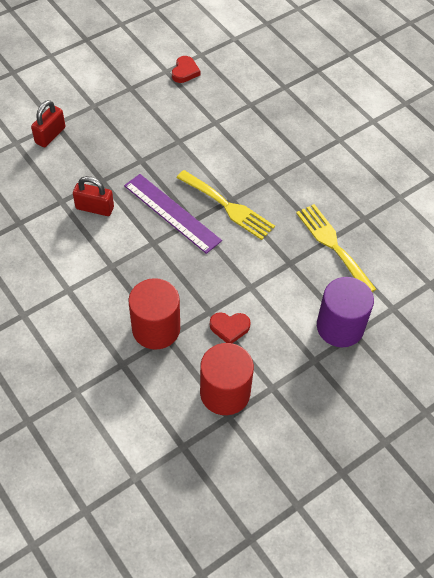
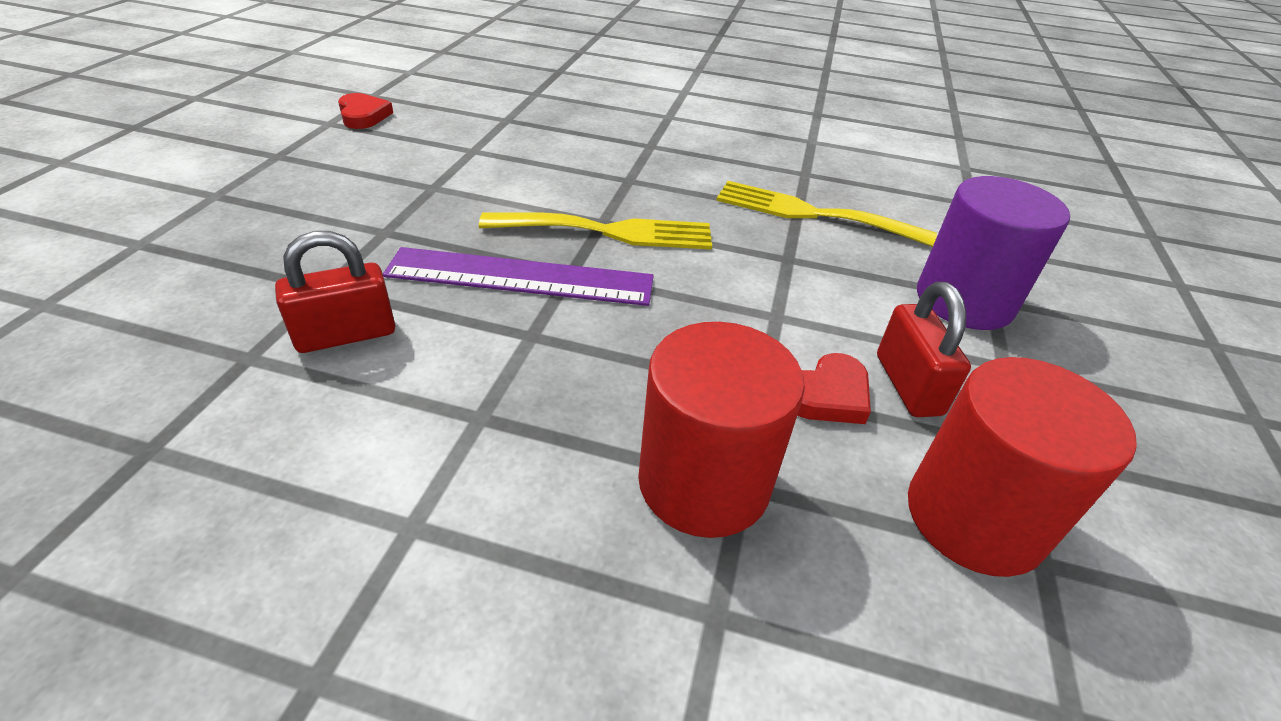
camera: 40 degrees left, 15 degrees down
(50, 135) = (137, 263): red padlock -> red padlock (908, 385)

